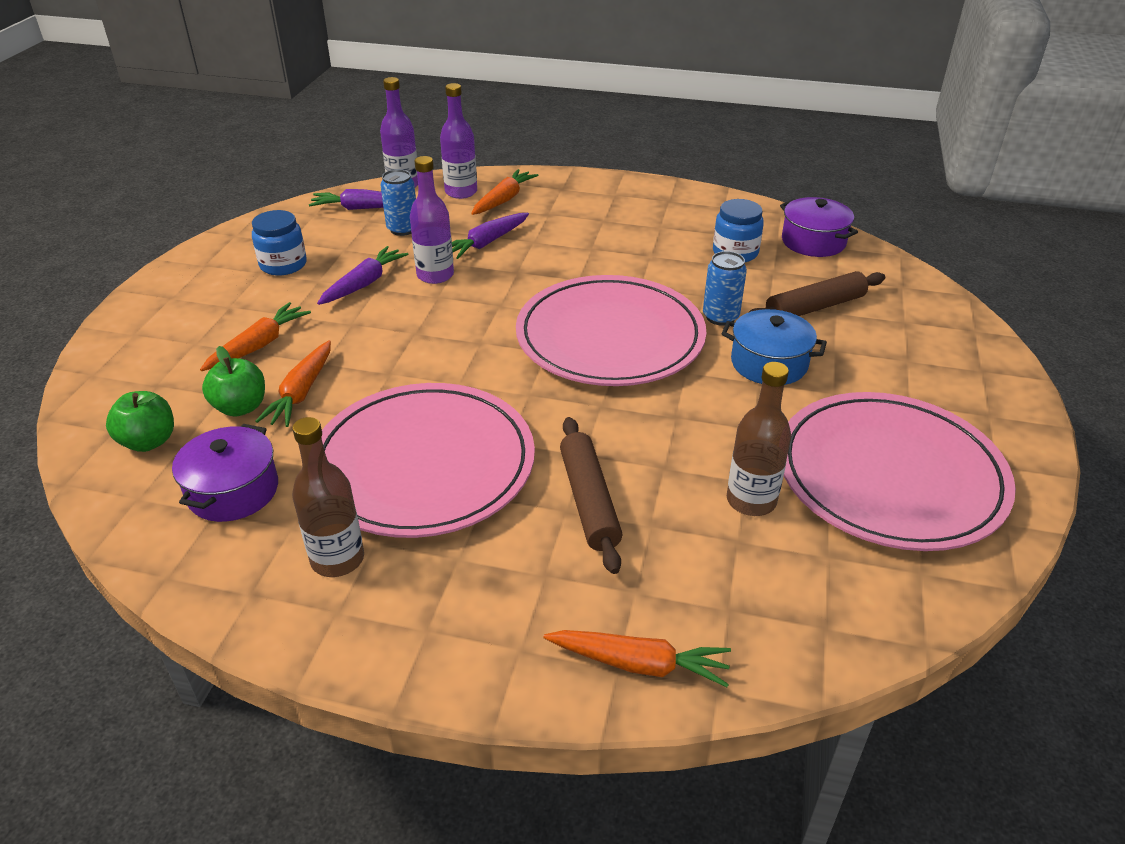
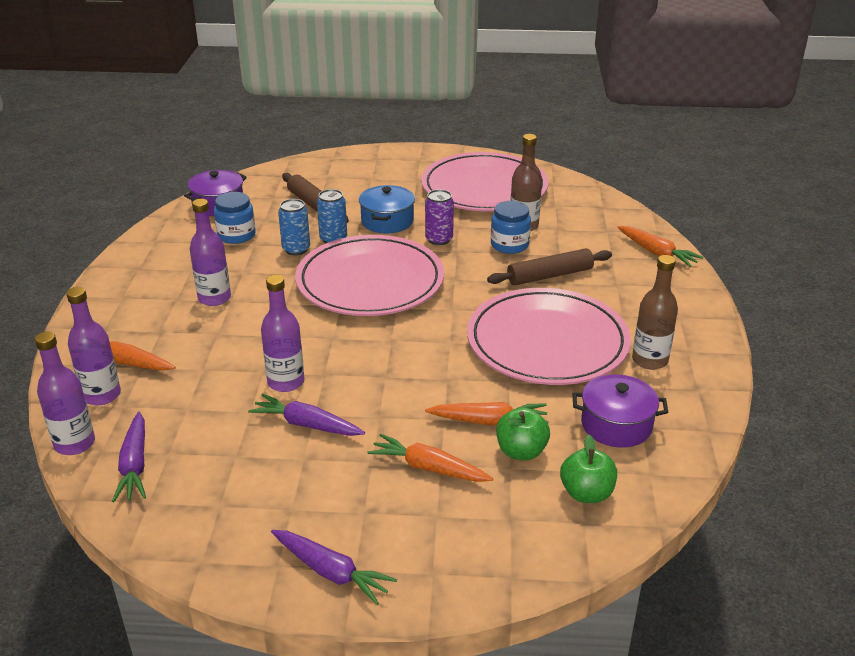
camera: 100 degrees left, 5 degrees down
(283, 264) = (272, 495): blue jar -> blue jar (509, 245)
(402, 229) = (189, 421): blue can -> blue can (296, 249)
(487, 243) = (220, 360): purple carrot -> purple carrot (331, 572)
(600, 240) = (214, 298): none -> purple bottle
(639, 664) = (657, 252): orange carrot -> orange carrot turned 135 degrees clockwise
(712, 404) = (439, 239): none -> purple can

